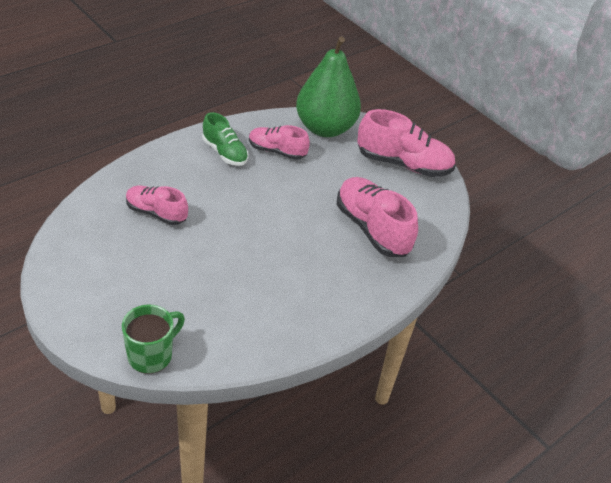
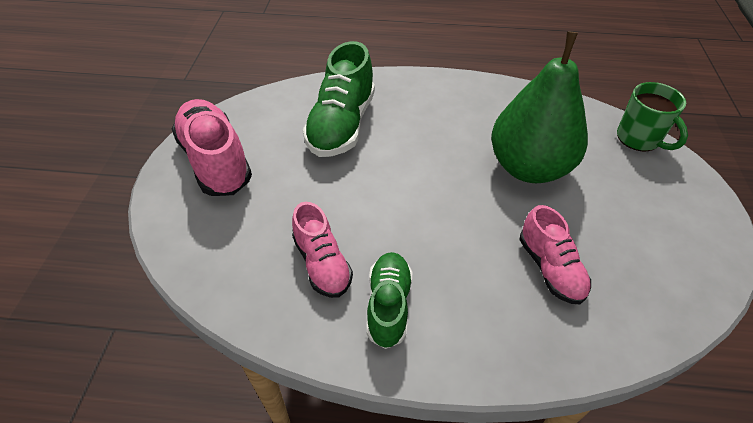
camera: 130 degrees left, 5 degrees up
(151, 355) = (639, 139): green mug -> green mug turned 120 degrees counterclockwise
(325, 128) = (221, 259): green pear -> green pear (529, 167)
(372, 229) = (341, 125): pink shoe -> green shoe

